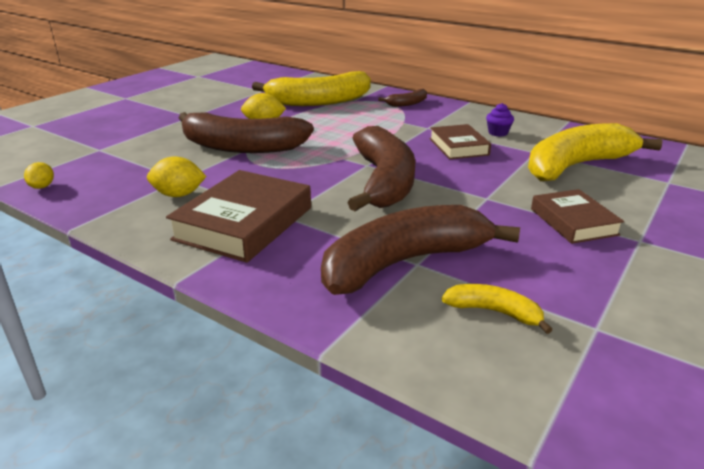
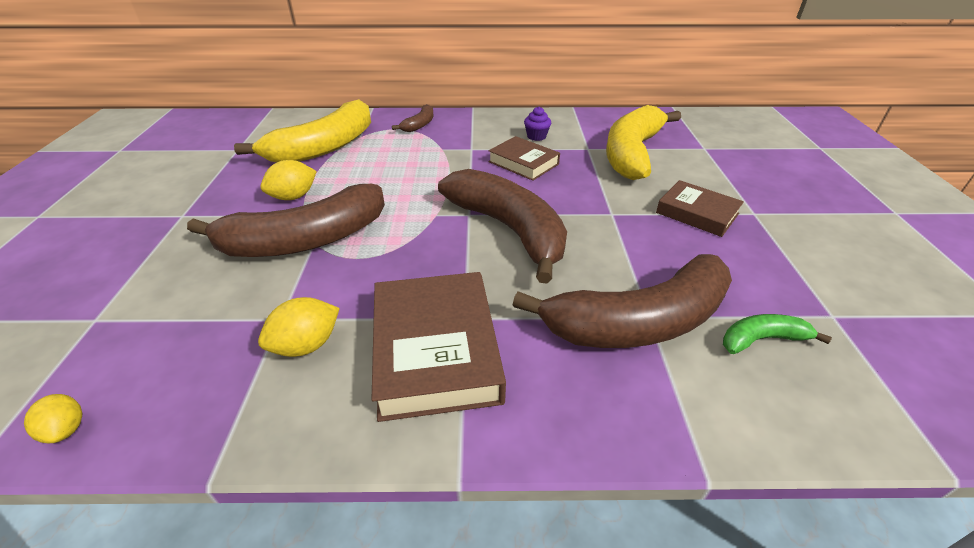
camera: 35 degrees left, 10 degrees up
(404, 263) = (639, 322): brown banana -> brown banana turned 135 degrees counterclockwise
(494, 312) = (761, 339): yellow banana -> green banana

